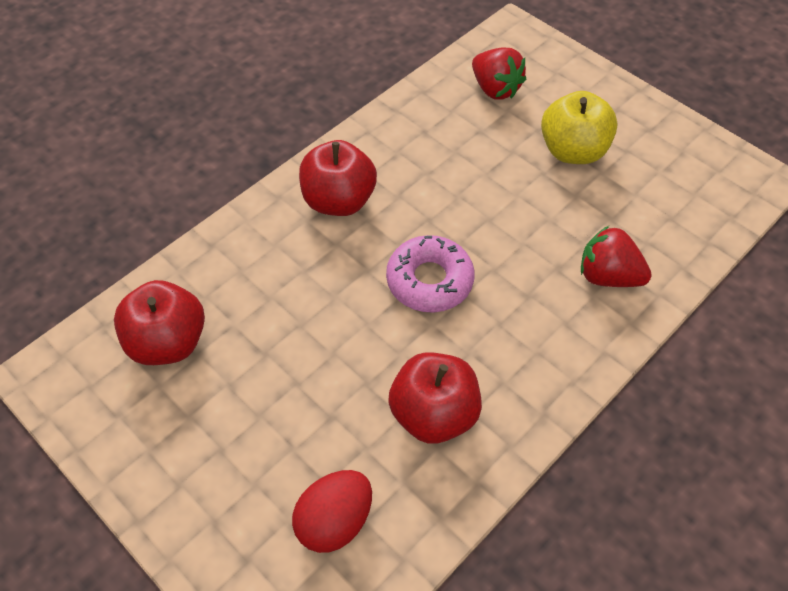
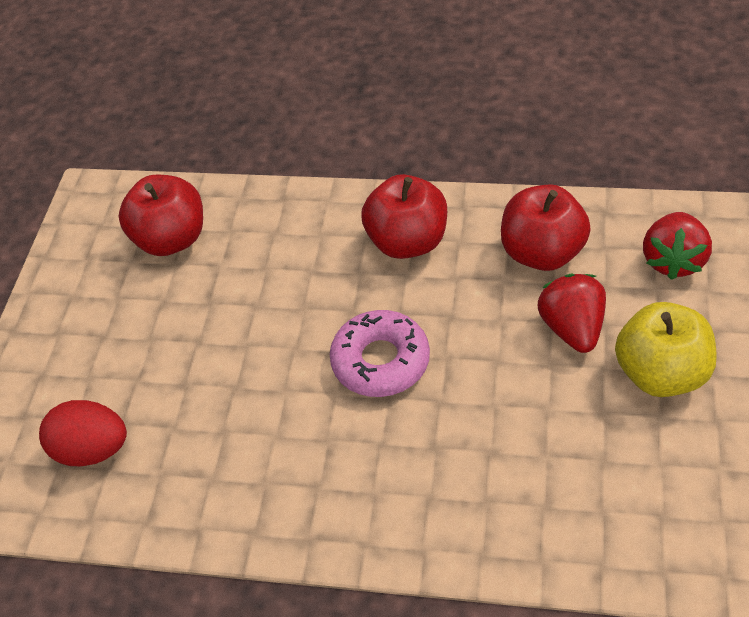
camera: 60 degrees right, 5 degrees down
(434, 414) = (242, 454): red apple -> red apple (542, 253)
(608, 276) = (521, 500): red strawberry -> red strawberry (572, 328)

